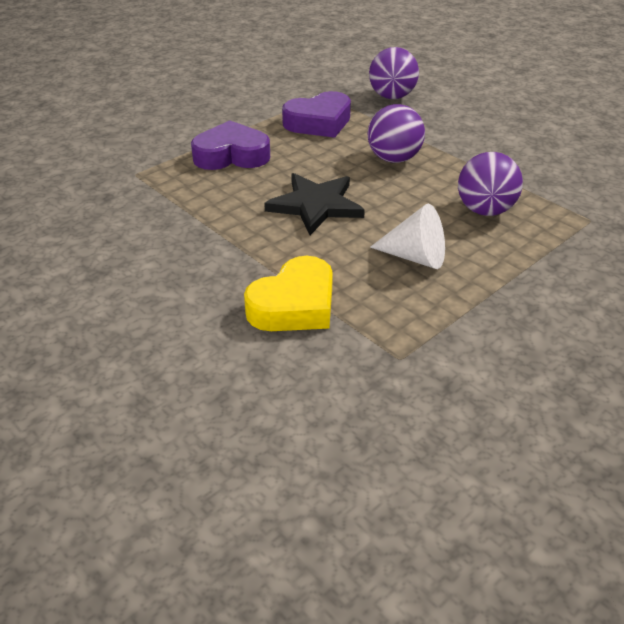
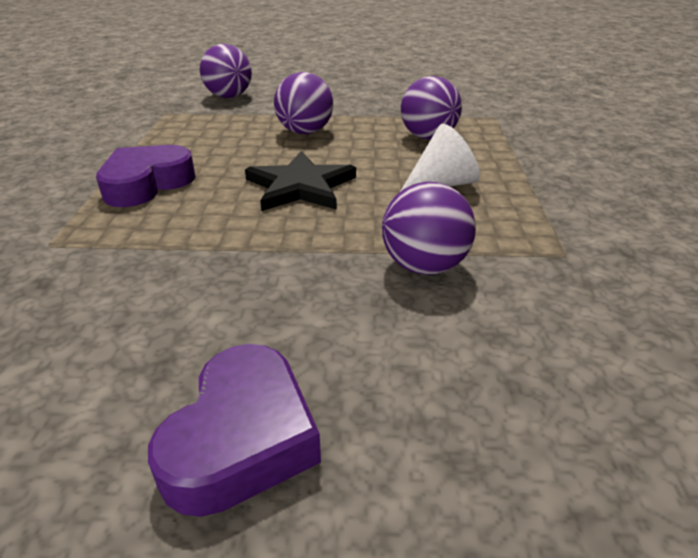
camera: 45 degrees left, 5 degrees down
(294, 305) = (424, 266): yellow heart -> purple ball
(319, 122) = (194, 131): purple heart -> purple heart (242, 438)

